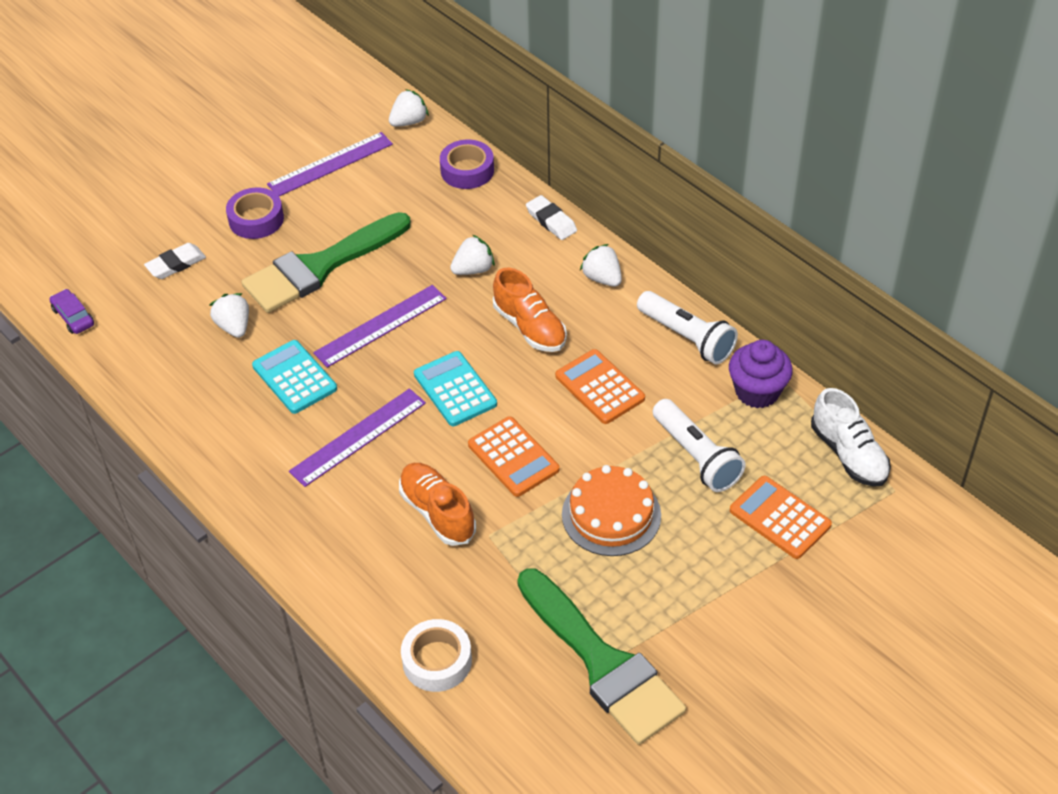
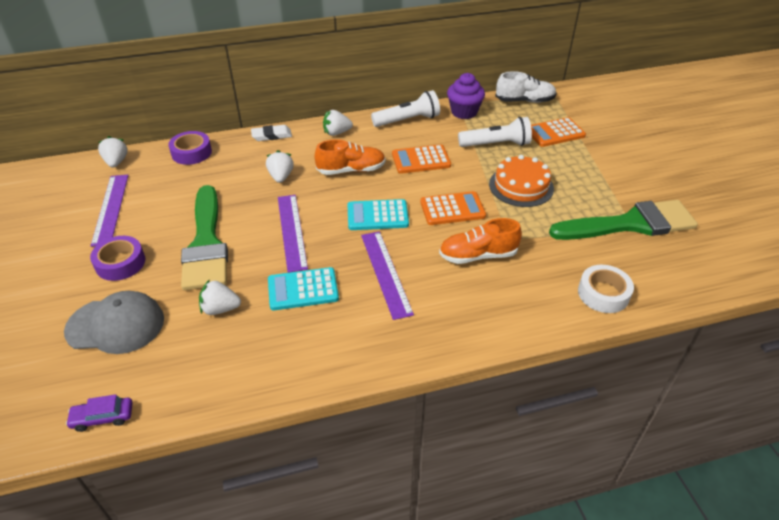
camera: 65 degrees left, 5 degrees down
(176, 264) = (115, 325): white eraser -> grey cap

